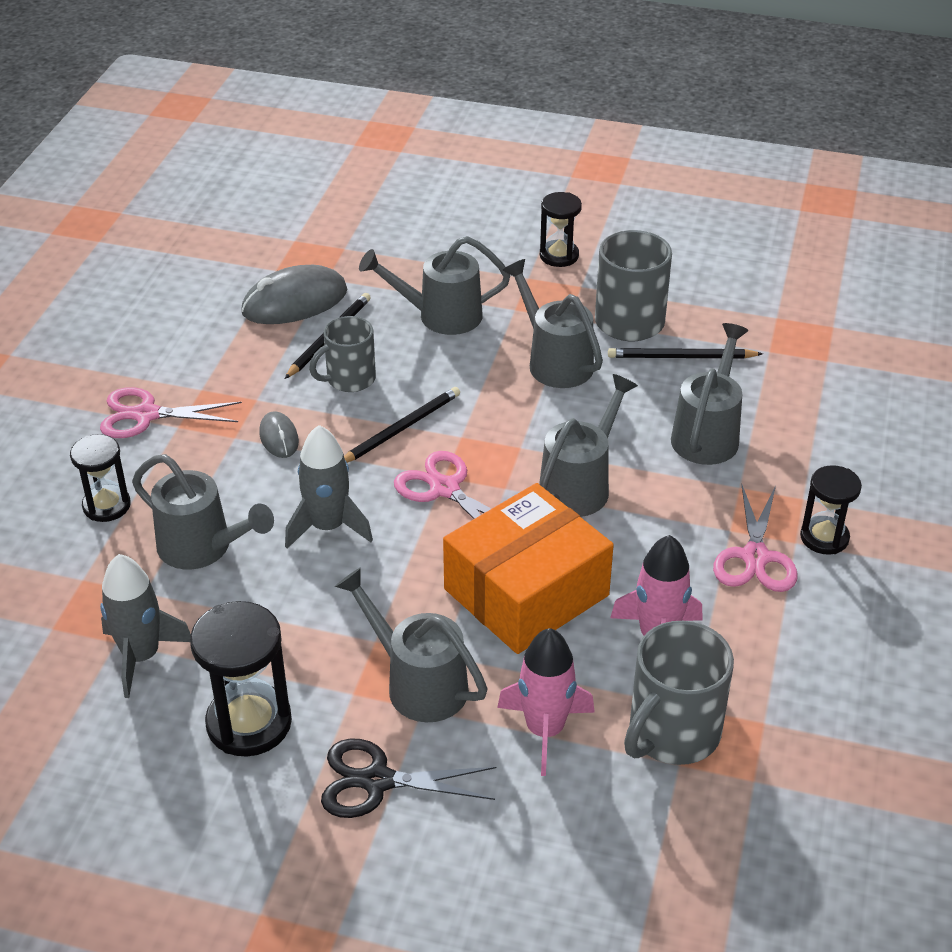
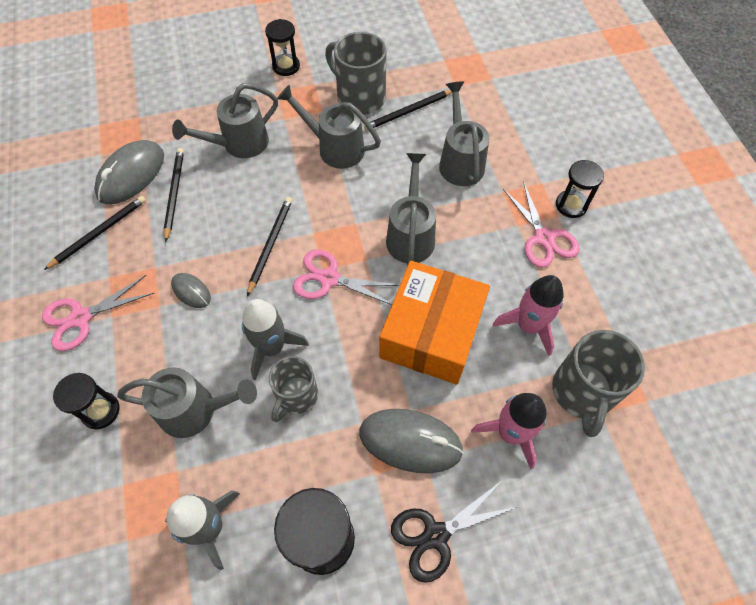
camera: 30 degrees left, 20 degrees up
(221, 344) = (99, 233): none -> black pencil
(349, 379) = (210, 221): grey mug -> grey mug (296, 396)
(417, 682) = (410, 441): grey watering can -> grey mouse

